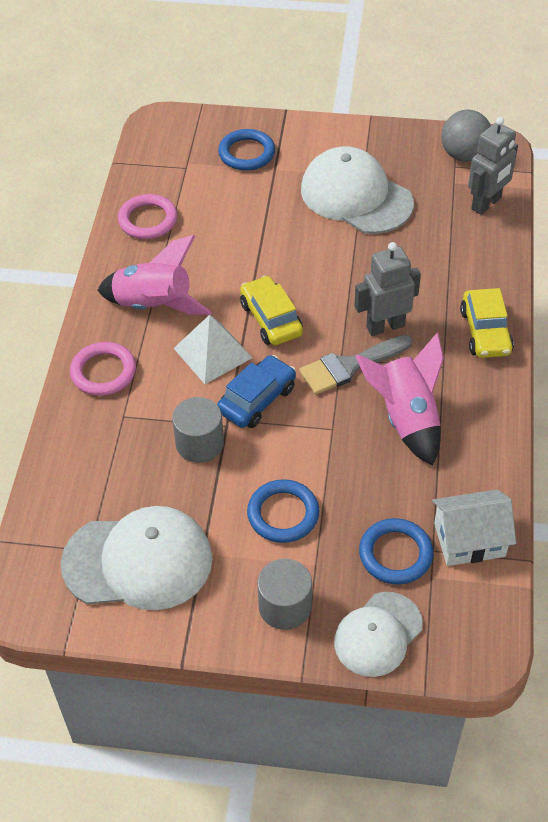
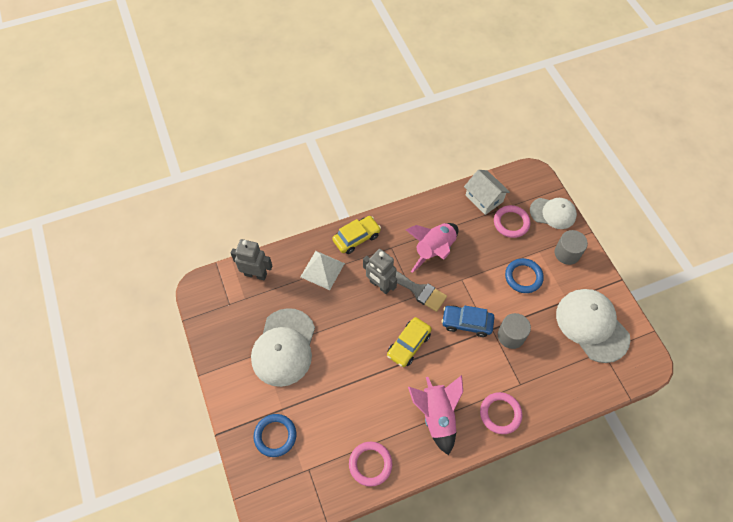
camera: 120 degrees left, 10 degrees up
(212, 353) = (450, 362): white pyramid -> white pyramid (322, 270)
(395, 554) = (511, 223): blue ring -> pink ring
(464, 155) = (216, 303): grey ball -> none

